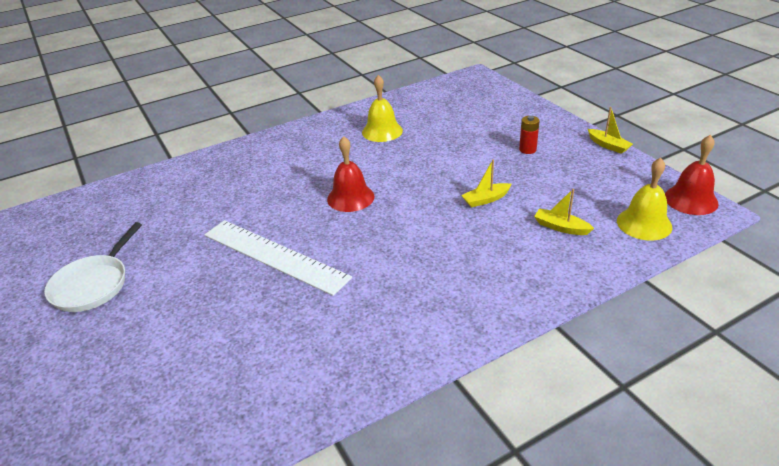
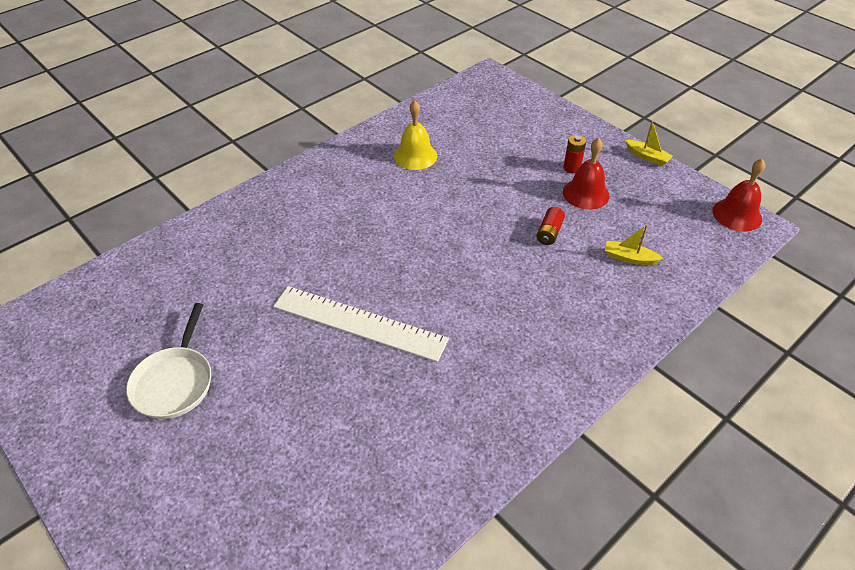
camera: 15 degrees left, 10 degrees up
(350, 197) = (412, 243): red bell -> red bell (586, 193)
(486, 199) = (549, 233): yellow boat -> red battery
(644, 223) = (702, 246): yellow bell -> none

